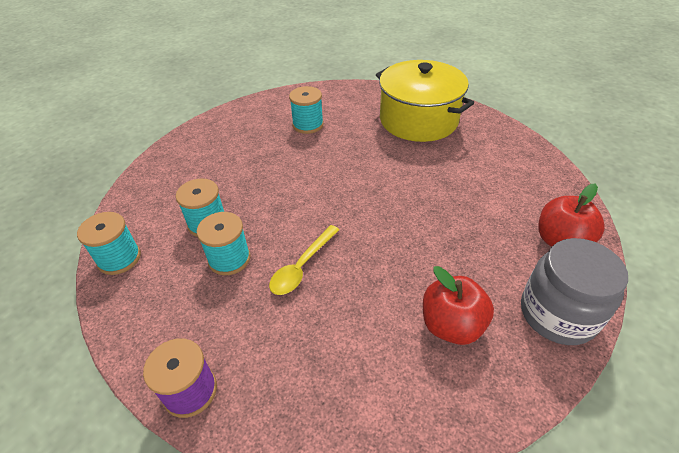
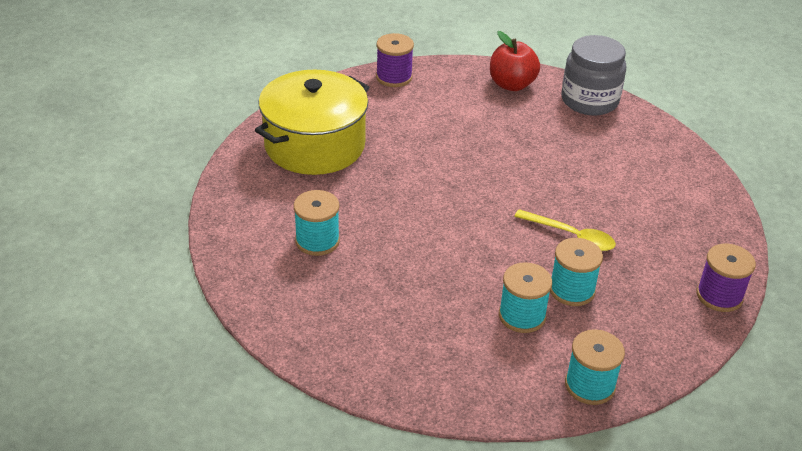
camera: 95 degrees left, 5 degrees down
(451, 325) = (614, 152): red apple -> none
(534, 158) = (394, 77): none -> purple spool

